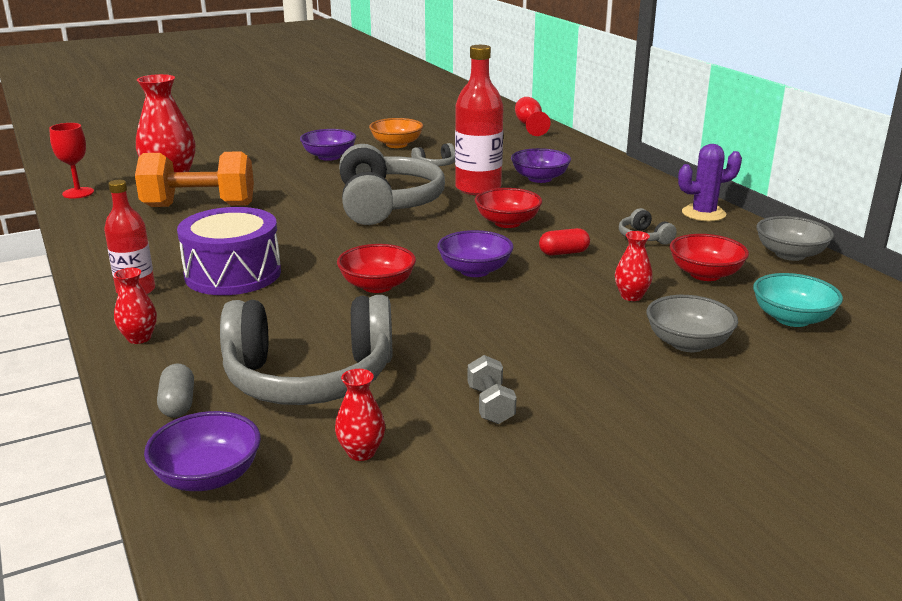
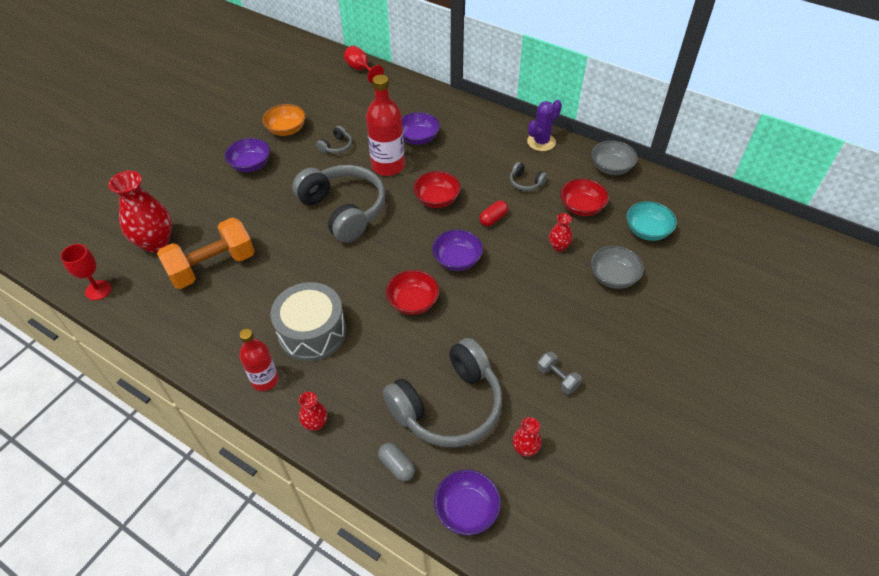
camera: 30 degrees left, 25 degrees up
(233, 274) = (312, 332): purple drum -> grey drum

